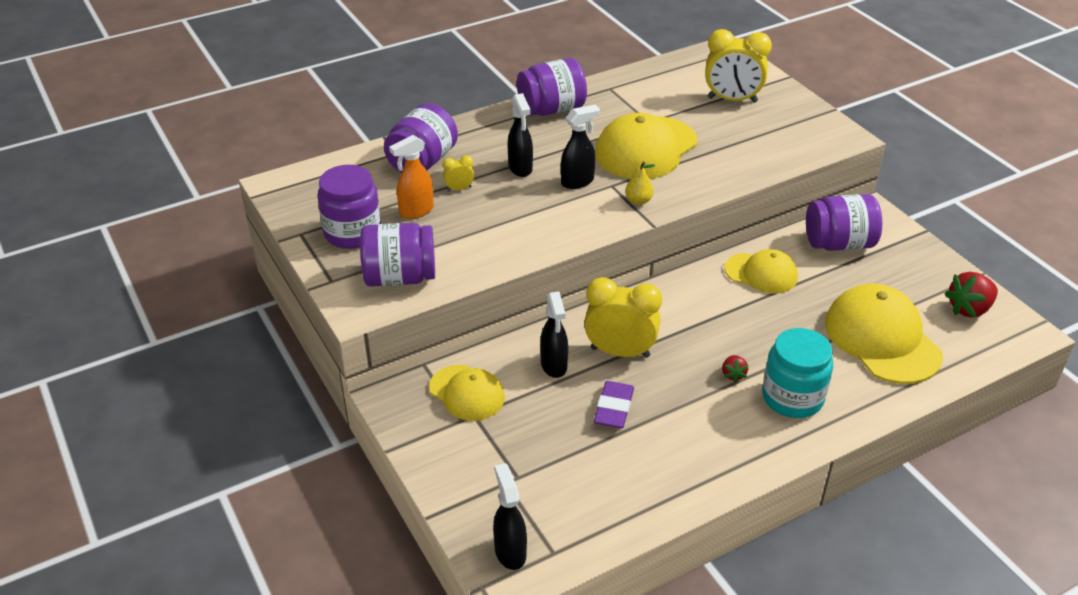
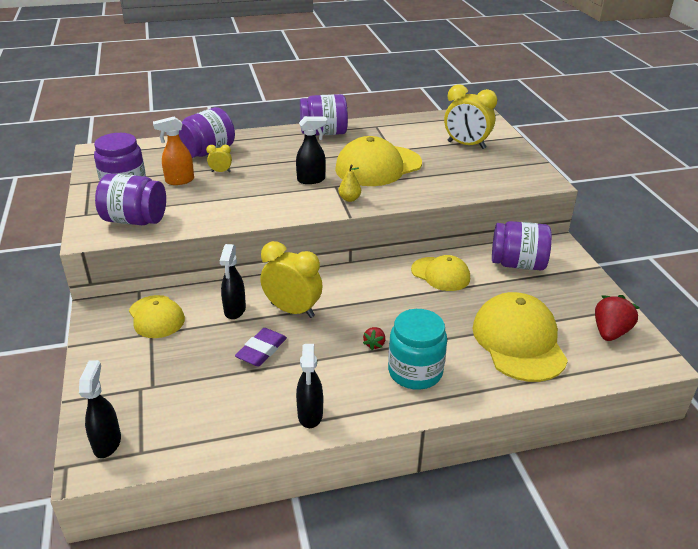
camera: 15 degrees right, 5 degrees down
(520, 168) = (274, 165): black spray bottle -> black spray bottle (310, 415)
(969, 309) = (610, 332): red strawberry -> red strawberry turned 135 degrees clockwise

